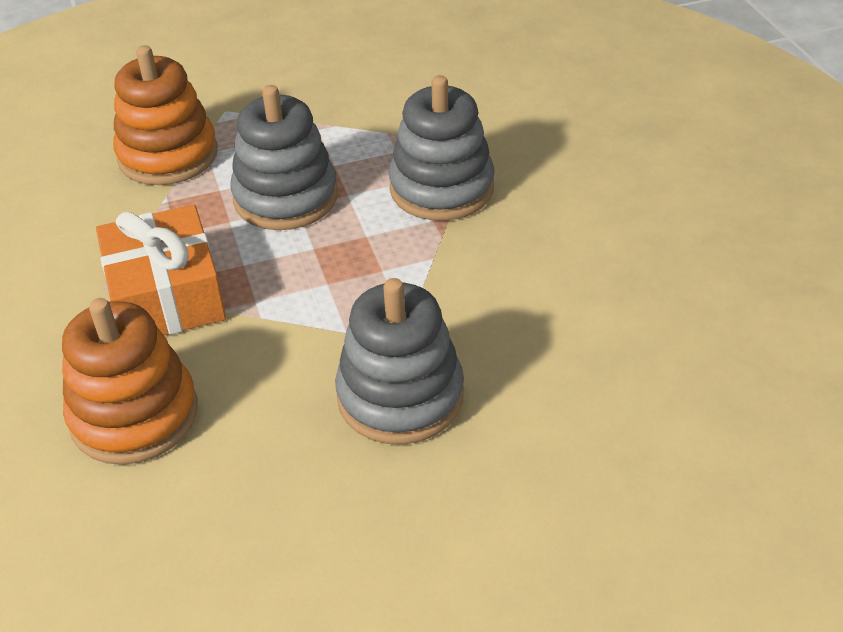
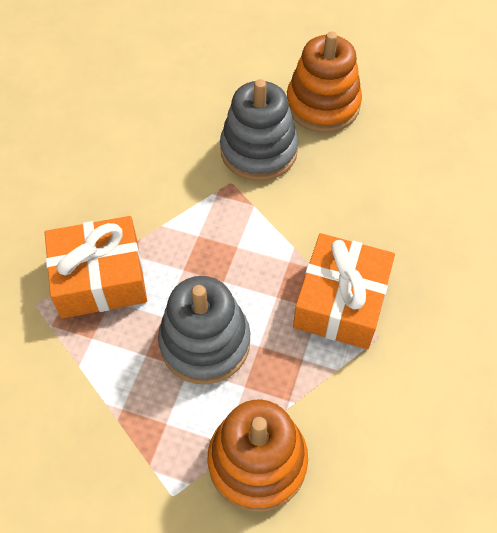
camera: 145 degrees left, 15 degrees up
(134, 415) = (403, 223): orange stacking toy -> orange stacking toy (322, 105)
(441, 188) = (100, 278): grey stacking toy -> orange gift

